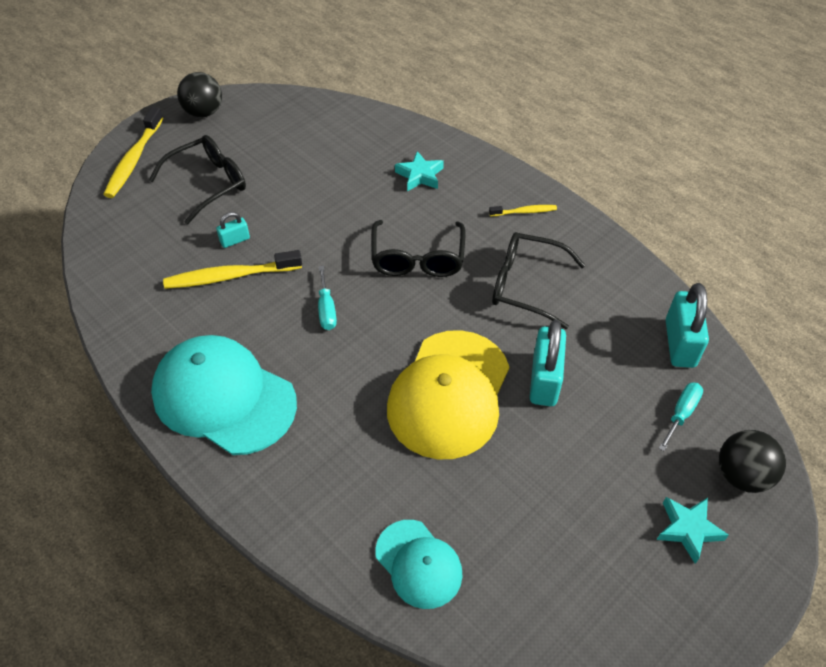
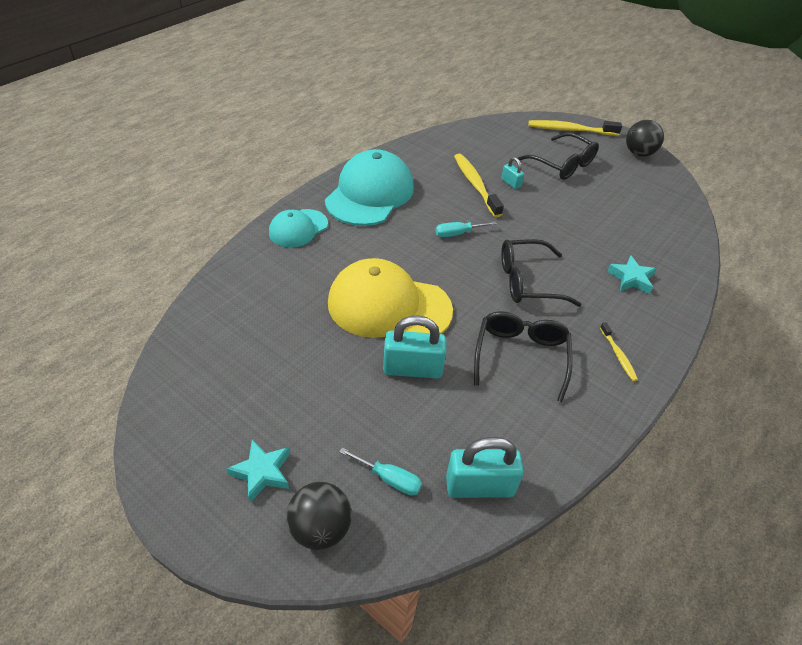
camera: 80 degrees right, 5 degrees down
(418, 564) = (241, 294): turquoise cap -> turquoise cap (298, 228)

